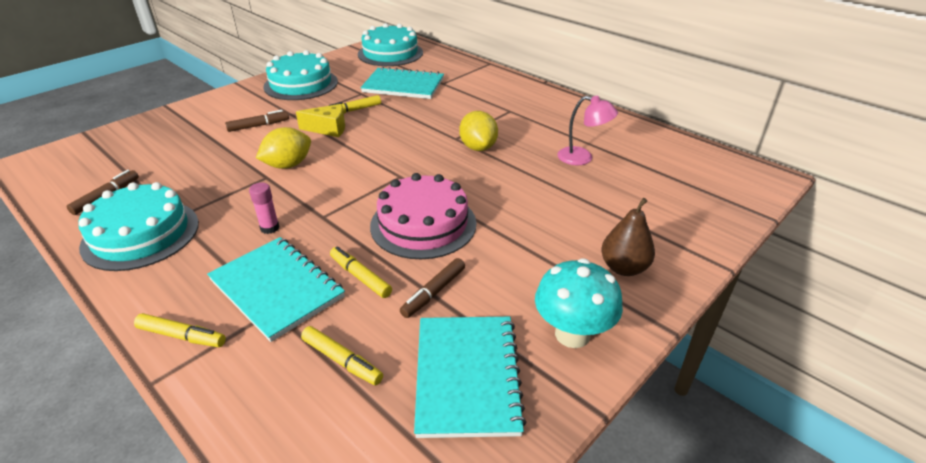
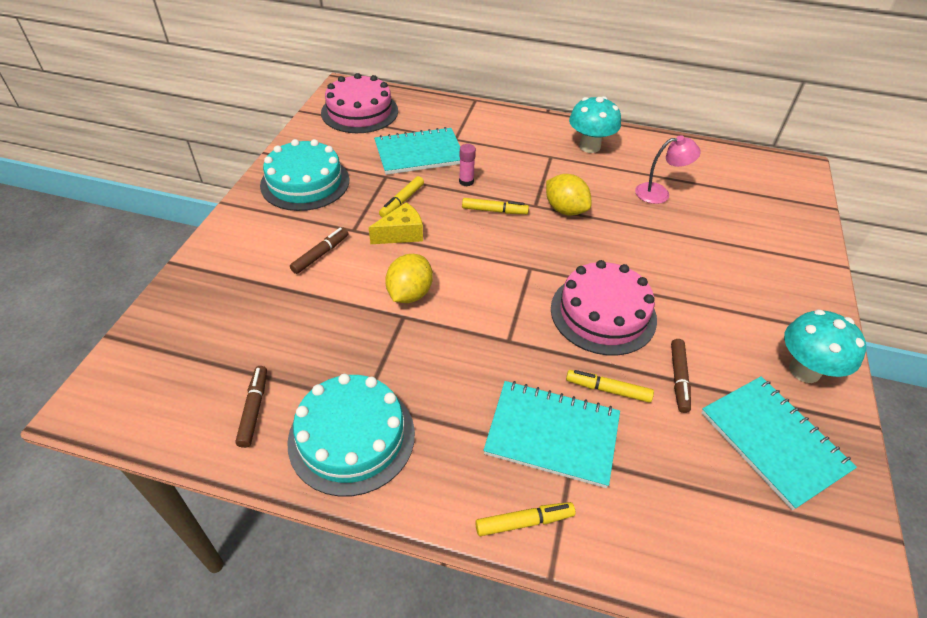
camera: 30 degrees left, 10 degrees up
(270, 228) = (474, 374): pink glue stick -> pink glue stick (466, 181)
(342, 361) = (676, 475): yellow marker -> yellow marker (494, 211)
(390, 53) = (359, 112): turquoise cake -> pink cake
(554, 112) = (589, 146): none -> turquoise mushroom
(623, 268) = (784, 295): brown pear -> none

